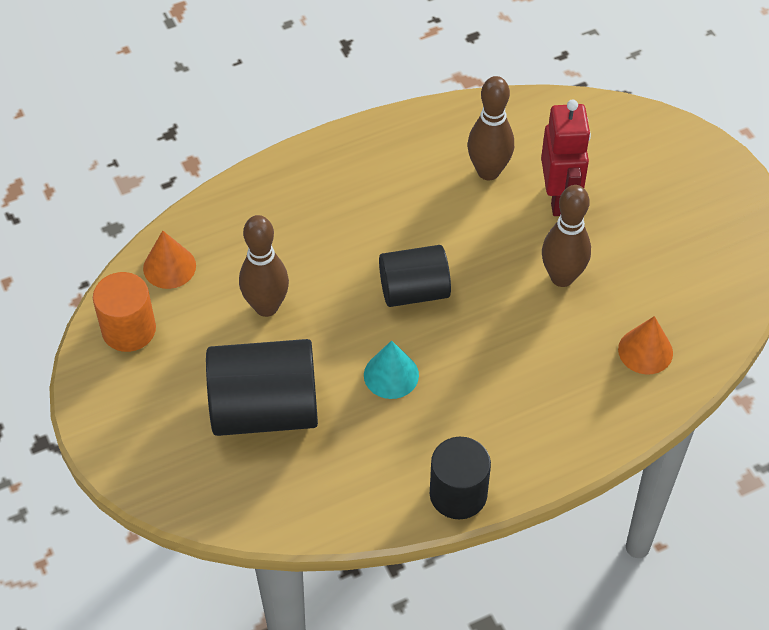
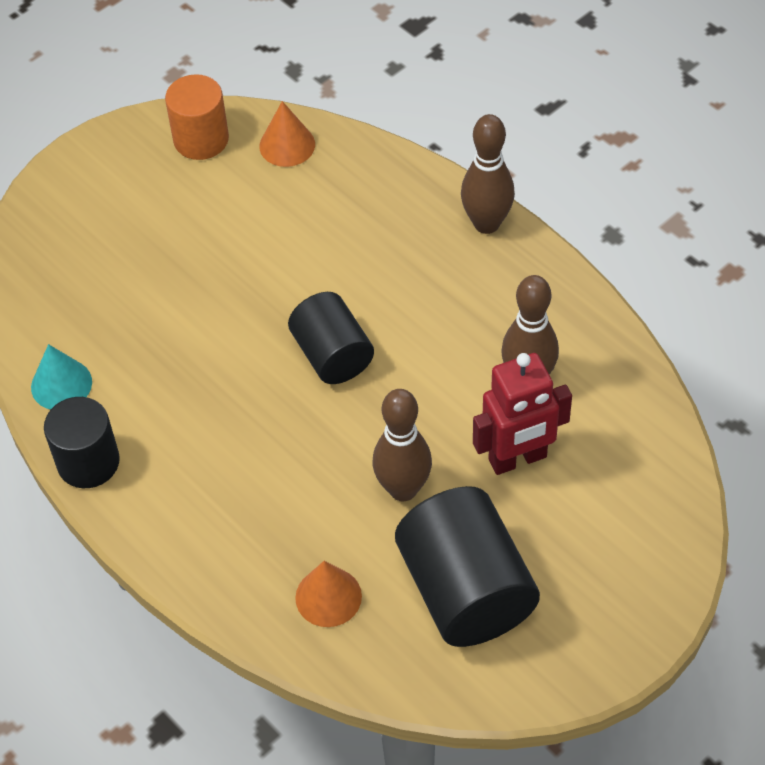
camera: 75 degrees right, 0 degrees up
(265, 410) = (142, 272): black cylinder -> black cylinder (465, 590)
(266, 306) = (266, 236): brown bowling pin -> brown bowling pin (486, 223)
(391, 375) = (217, 364): turquoise cone -> turquoise cone (61, 384)

